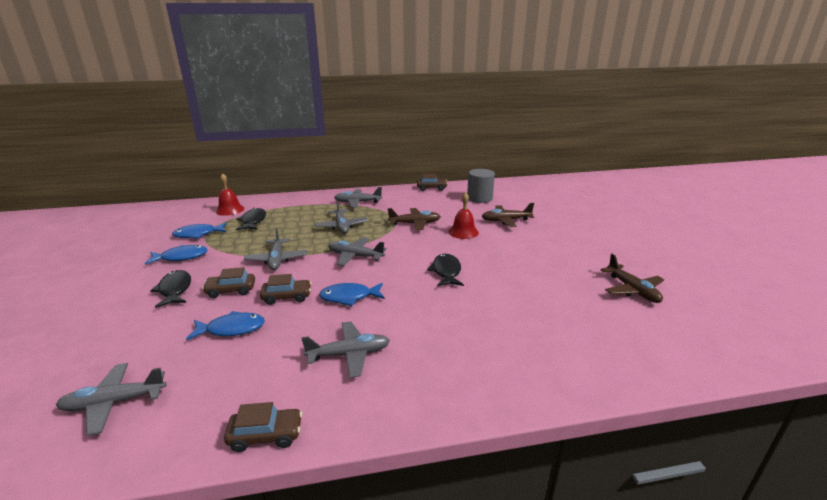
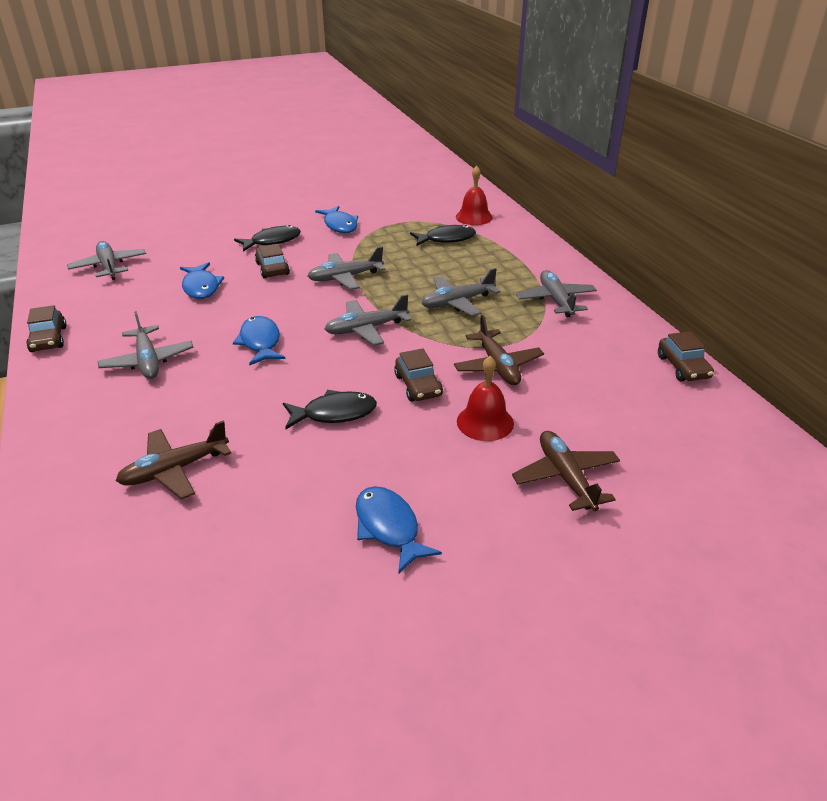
camera: 80 degrees right, 10 degrees up
(198, 234) = (396, 218): blue fish -> blue fish (389, 527)
(287, 297) = (260, 302): brown car -> brown car (418, 386)
(355, 256) = (366, 329): grey plane -> grey plane turned 120 degrees counterclockwise
(479, 198) = (669, 435): grey cylinder -> none
(632, 290) = (294, 664): brown plane -> brown plane (175, 470)

